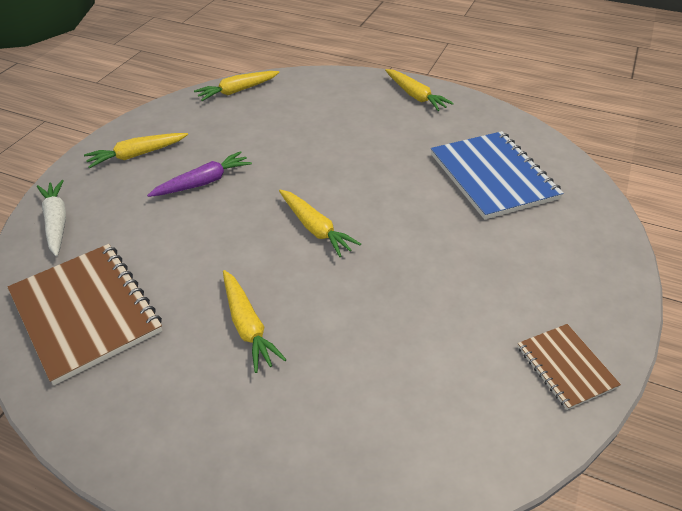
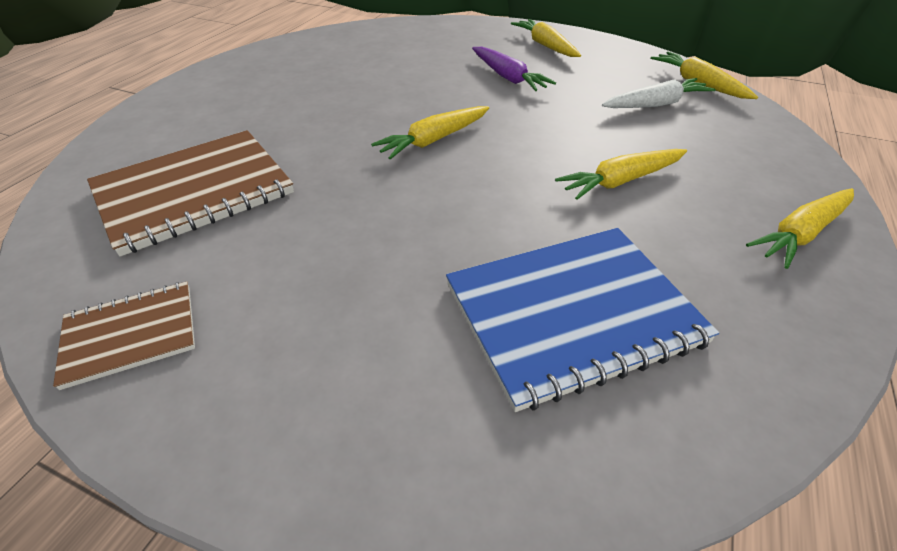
camera: 90 degrees right, 0 degrees up
(57, 222) = (446, 28): white carrot -> white carrot (656, 104)
(86, 312) = (342, 49): brown notebook -> brown notebook (194, 192)
(247, 326) = (303, 109): yellow carrot -> yellow carrot (620, 181)

